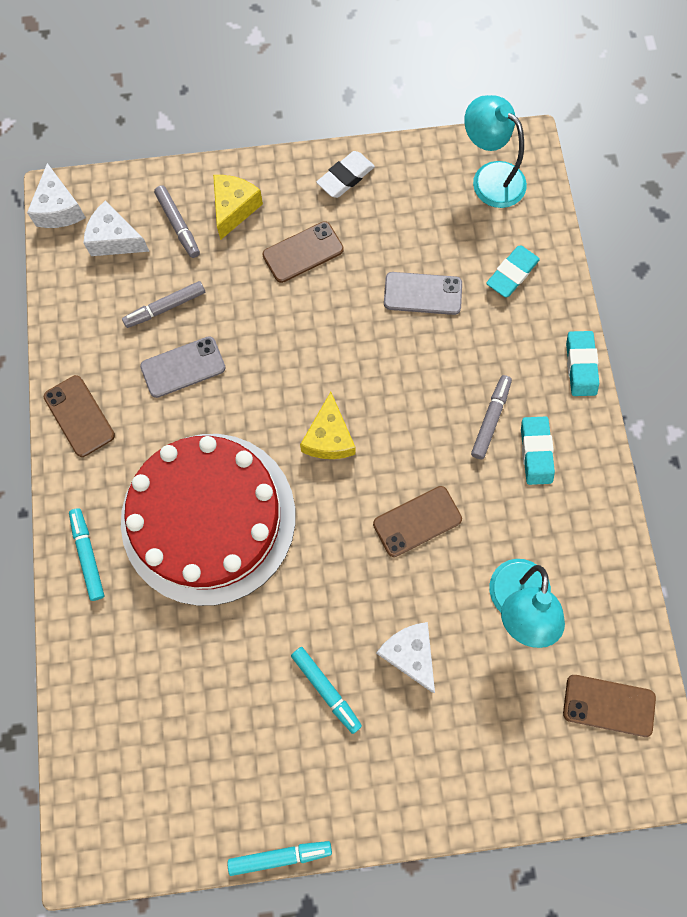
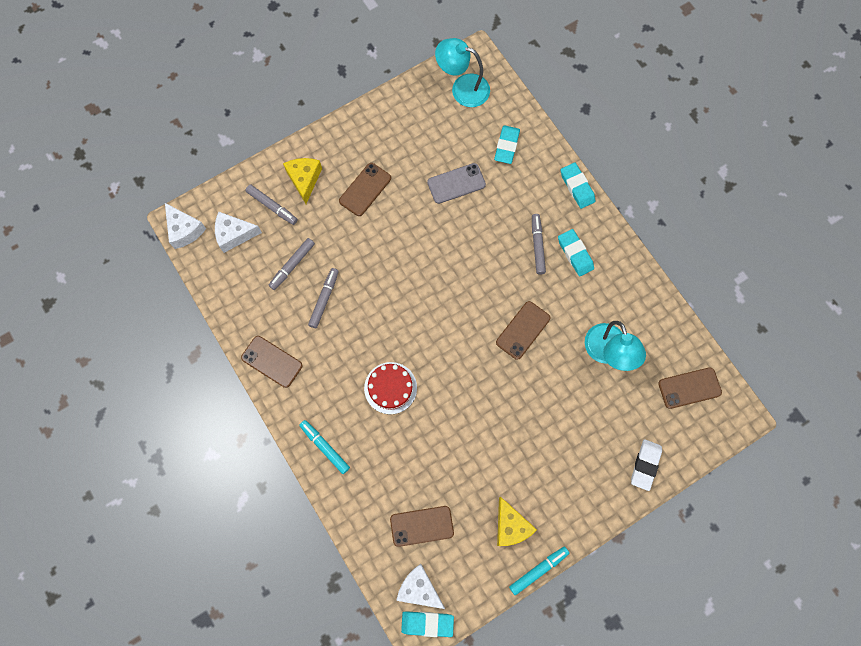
camera: 25 degrees left, 0 degrees up
(99, 853) = (427, 623): none -> turquoise eraser
(157, 718) = (422, 526): none -> brown phone
(183, 367) = (324, 299): grey phone -> grey marker
(208, 517) = (390, 388): red cake -> red cake, size x0.43
(326, 689) = (517, 459): turquoise marker -> none
(329, 437) = (442, 302): yellow cheese -> yellow cheese (510, 526)
(345, 177) = (368, 127): white eraser -> white eraser (645, 465)
(409, 653) = (557, 413): white cheese -> white cheese (419, 588)

